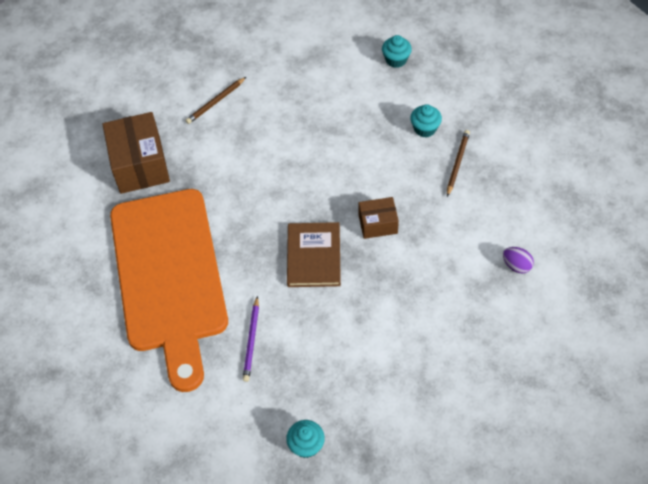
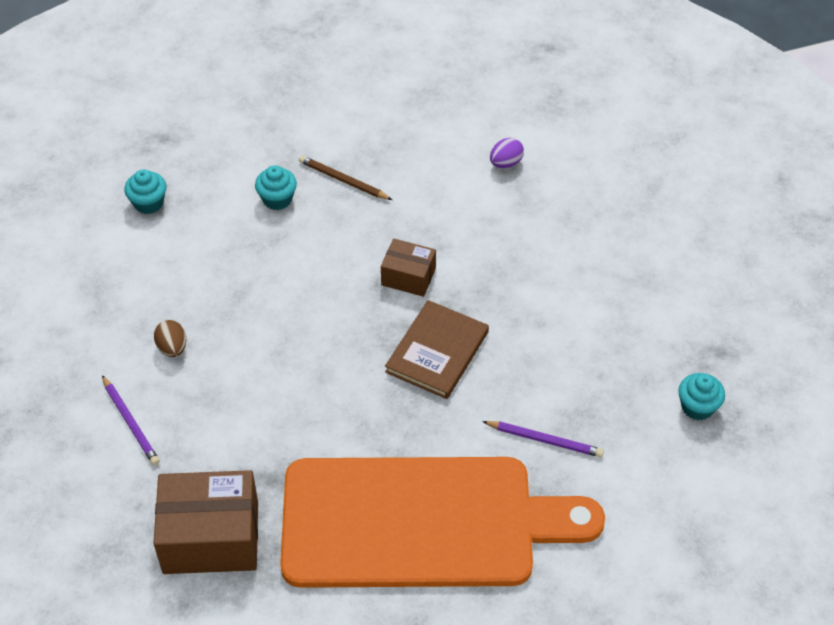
camera: 80 degrees left, 5 degrees down
(216, 102) = (131, 422): brown pencil -> purple pencil
(278, 106) = (172, 348): none -> brown egg
(314, 256) = (437, 352): brown book -> brown book turned 75 degrees counterclockwise
(378, 224) = (408, 277): brown box -> brown box turned 75 degrees counterclockwise

